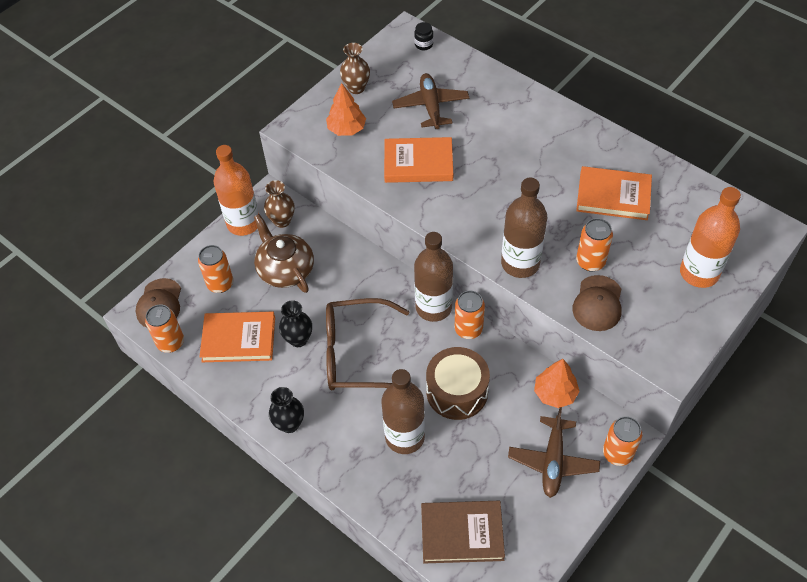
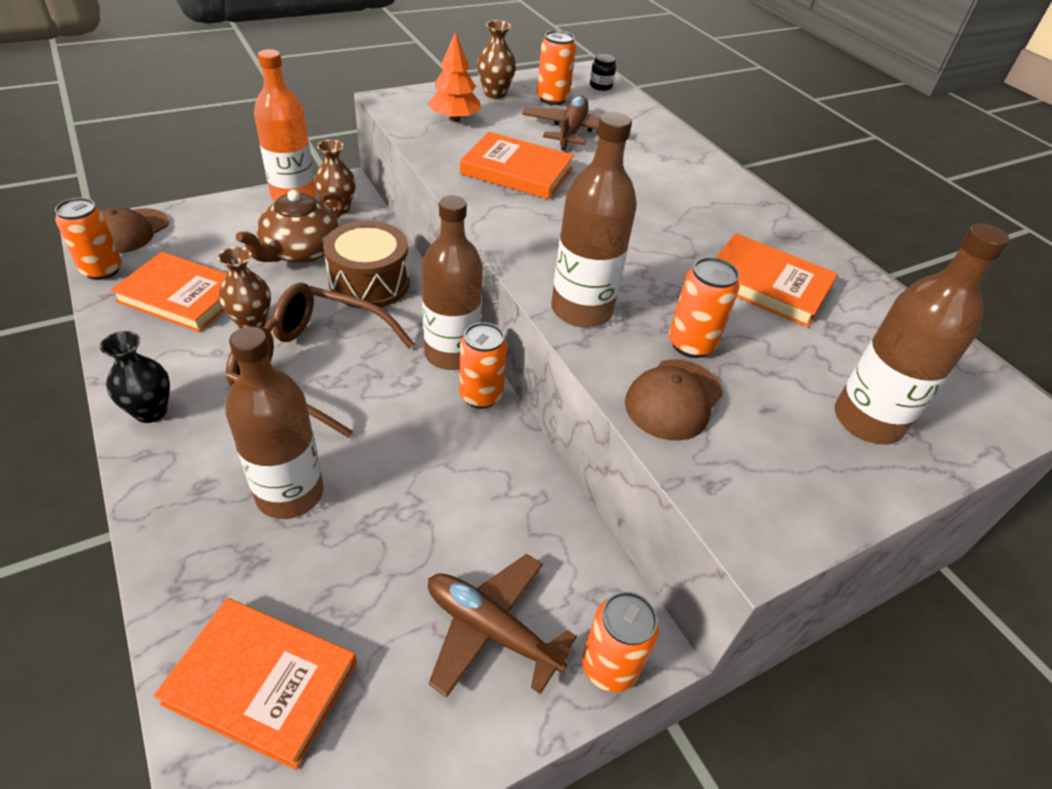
camera: 15 degrees right, 10 degrees down
(220, 284) = (215, 238): orange can -> orange can (552, 99)
(285, 269) = (301, 251): brown teapot -> brown teapot turned 135 degrees counterclockwise
(298, 339) = (252, 323): black vase -> brown vase
(457, 391) = (410, 465): brown drum -> brown drum (369, 283)
(462, 533) = (262, 682): brown book -> orange book
(553, 461) = (491, 630): brown plane -> brown plane turned 90 degrees clockwise
(555, 393) = (556, 528): orange tree -> none
(699, 273) = (867, 420): orange bottle -> brown bottle

